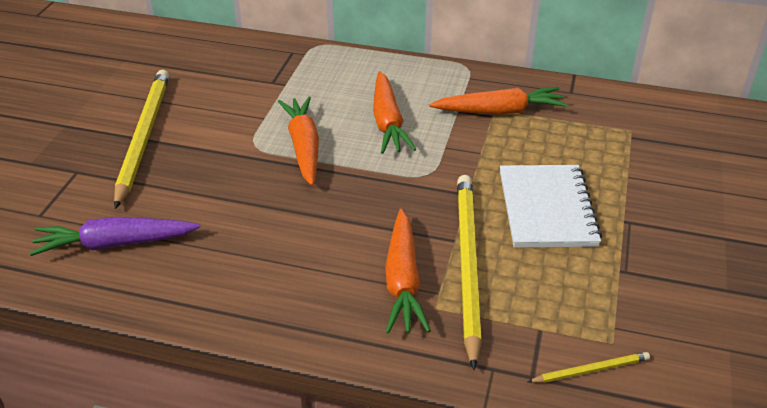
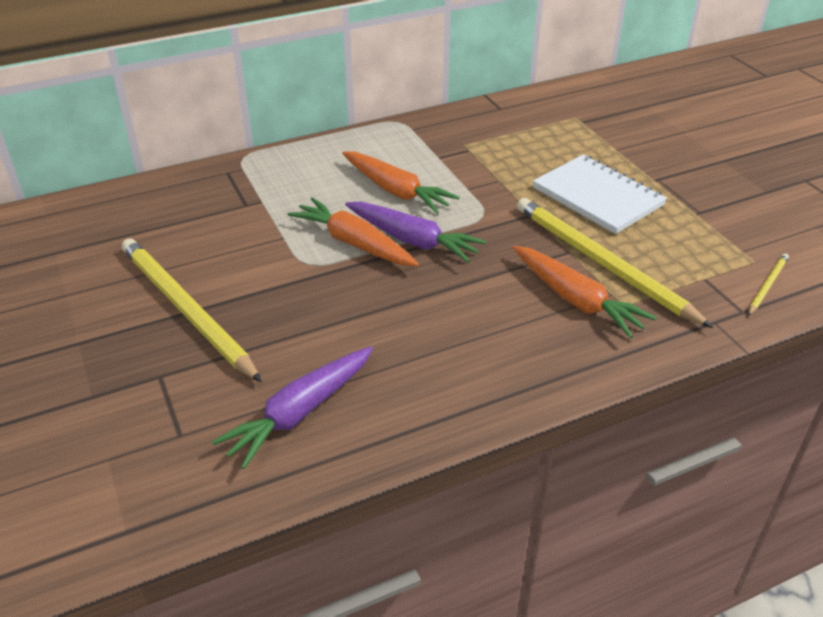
camera: 40 degrees left, 0 degrees up
(347, 166) = (412, 240): none -> purple carrot
(499, 111) = (470, 144): orange carrot -> none

